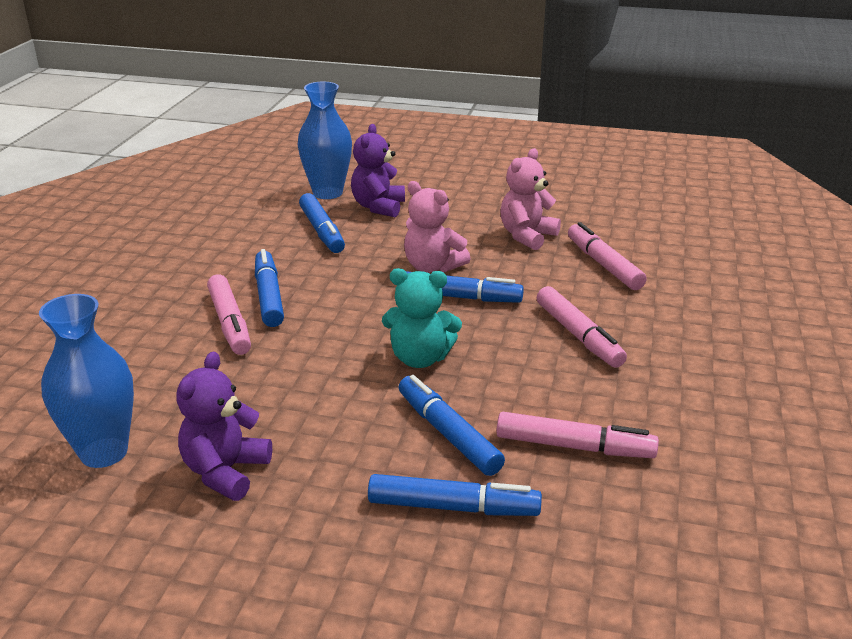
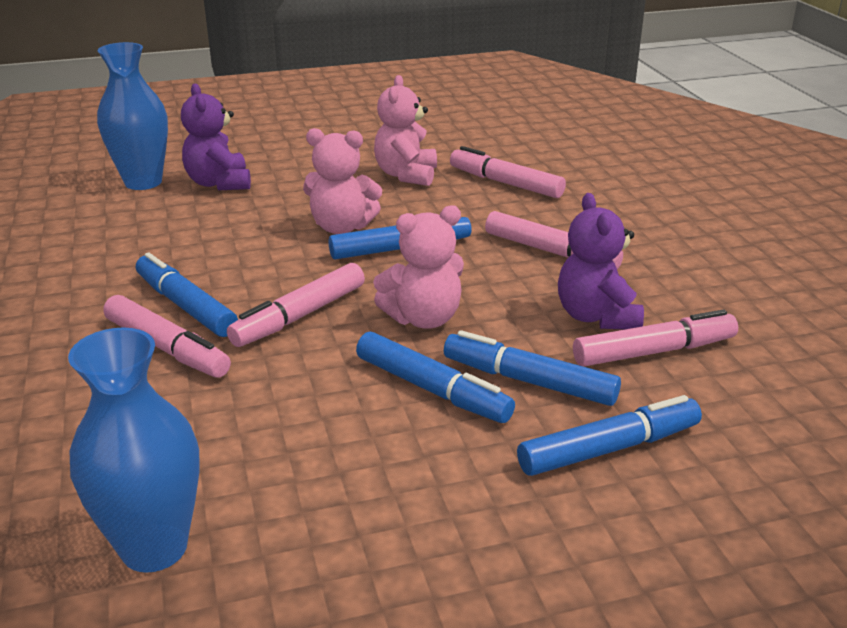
camera: 30 degrees left, 0 degrees up
(225, 472) = (334, 509): purple teddy bear -> purple teddy bear (596, 316)
(322, 231) = (178, 222): blue marker -> blue marker (432, 389)
(335, 328) = (299, 316): none -> pink marker
(420, 358) = (423, 318): turquoise teddy bear -> pink teddy bear

